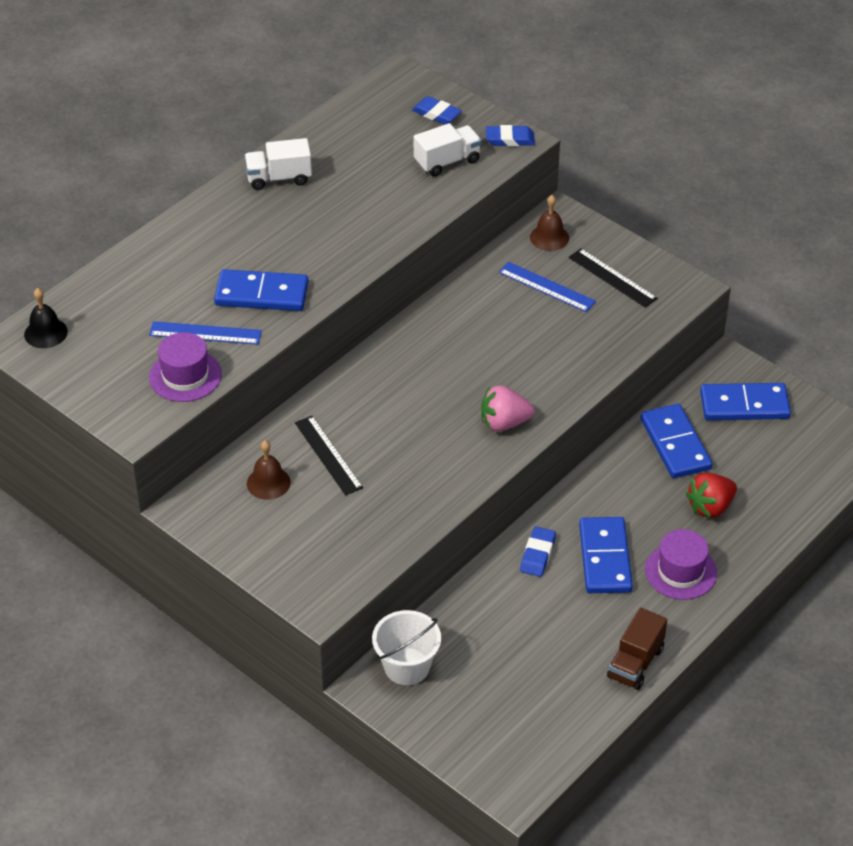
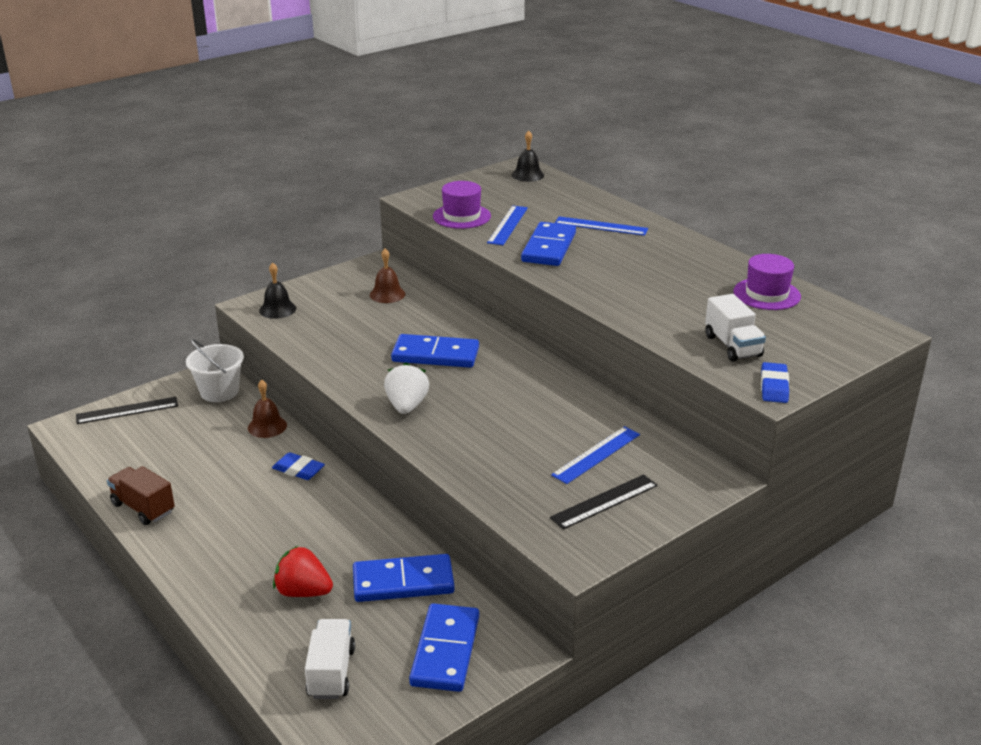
camera: 100 degrees right, 15 degrees down
(197, 258) = (601, 226): none -> blue ruler
(279, 178) = (707, 263): white truck -> white truck (331, 672)
(324, 576) = (277, 309): none -> black bell
(328, 455) = (405, 320): black ruler -> black ruler (127, 410)
(436, 114) = (817, 348): blue eraser -> none
(504, 423) = (407, 406): pink strawberry -> white strawberry
(549, 237) = (679, 467): brown bell -> brown bell (267, 426)
(605, 558) = (273, 509): blue domino -> blue domino (435, 355)
(680, 571) = (230, 555): purple hat -> purple hat (766, 294)
(710, 507) = (303, 592): red strawberry -> red strawberry turned 45 degrees counterclockwise

